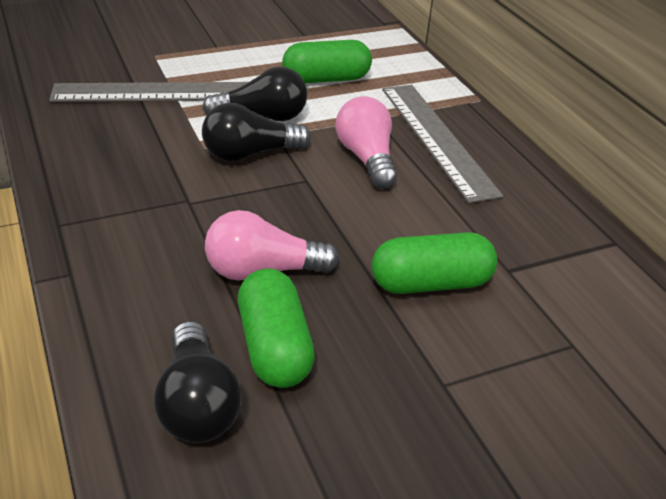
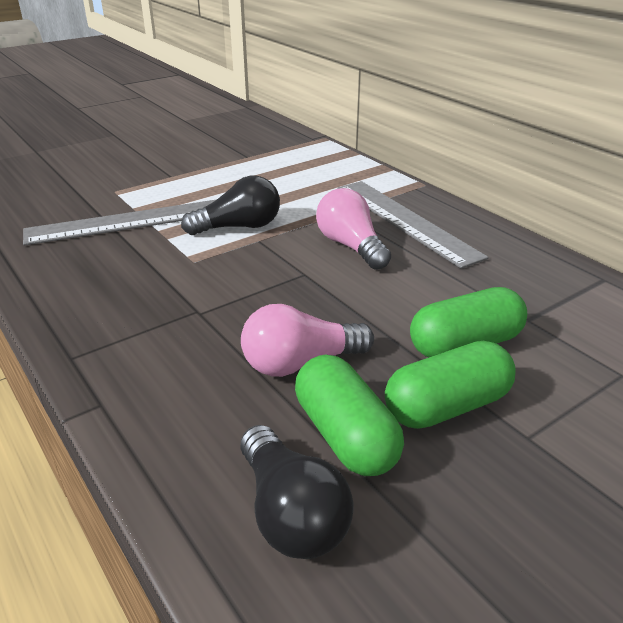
camera: 10 degrees left, 5 degrees down
(250, 154) = (241, 260): black light bulb -> none
(326, 79) = (283, 188): green capsule -> green capsule (447, 406)

